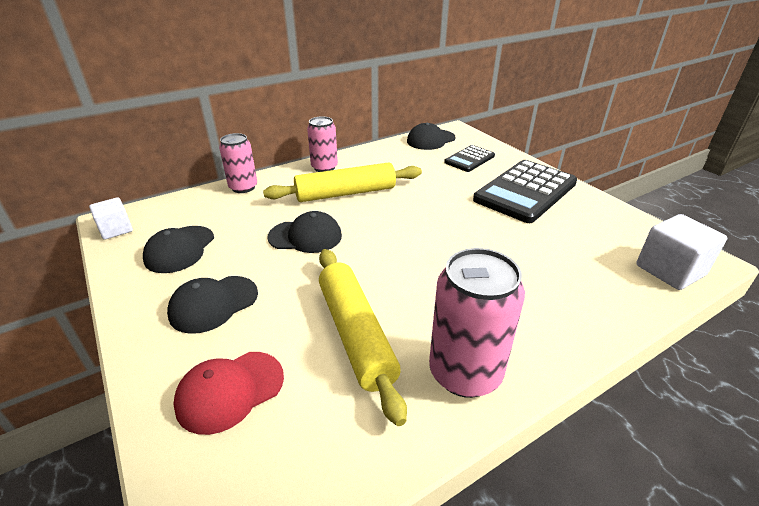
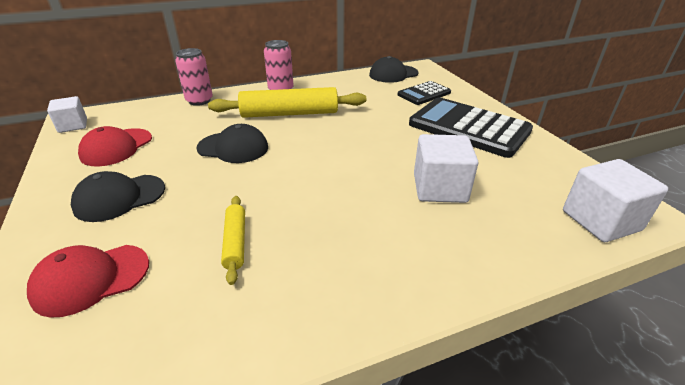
camera: 10 degrees right, 0 degrees up
(180, 249) = (116, 147): black cap -> red cap
(355, 334) = (235, 242): yellow rolling pin -> yellow rolling pin, size x0.51
(465, 373) = (327, 296): pink can -> none
(522, 256) = (439, 188): none -> white cube
(525, 191) = (469, 128): black calculator -> black calculator turned 75 degrees clockwise

